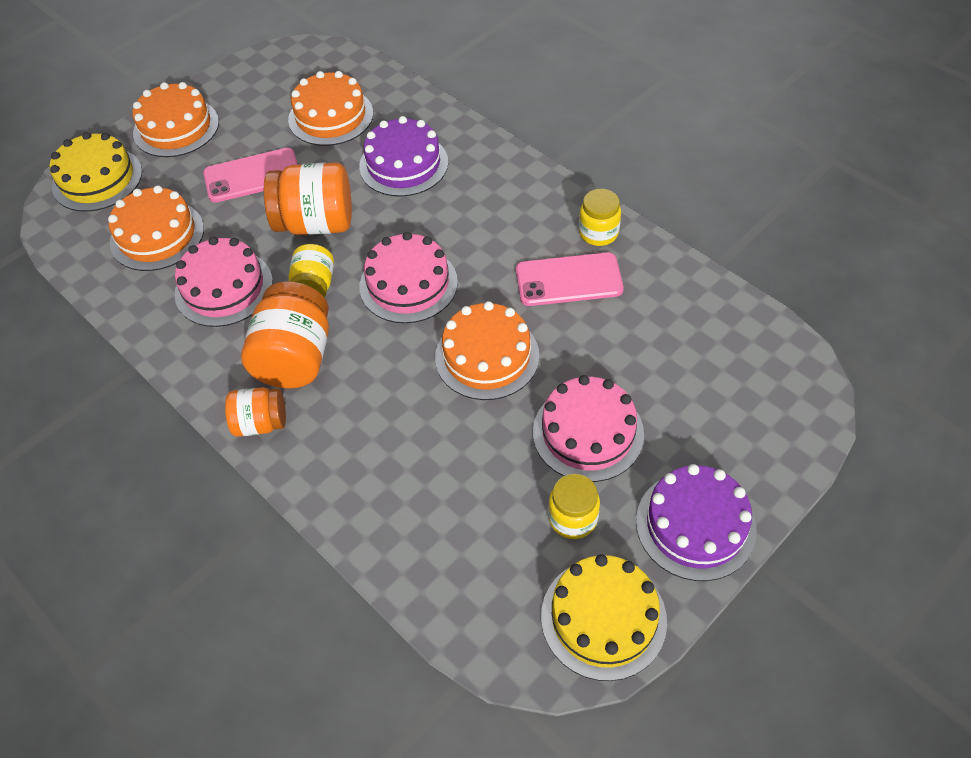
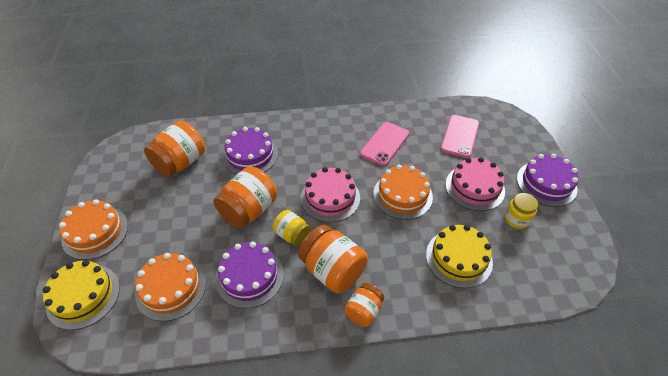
camera: 55 degrees left, 5 degrees down
(224, 288) = (249, 276): pink cake -> purple cake
(252, 176) = (181, 218): pink phone -> pink phone (460, 136)
(331, 116) = (180, 163): orange cake -> orange jar
(598, 233) = (368, 119): yellow jar -> none
(603, 618) = (575, 239): yellow cake -> yellow cake (458, 258)

